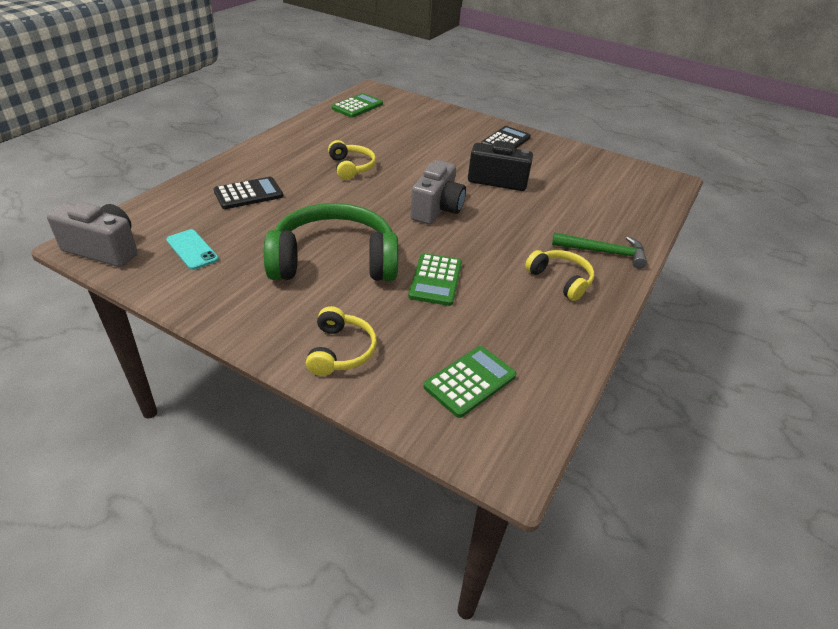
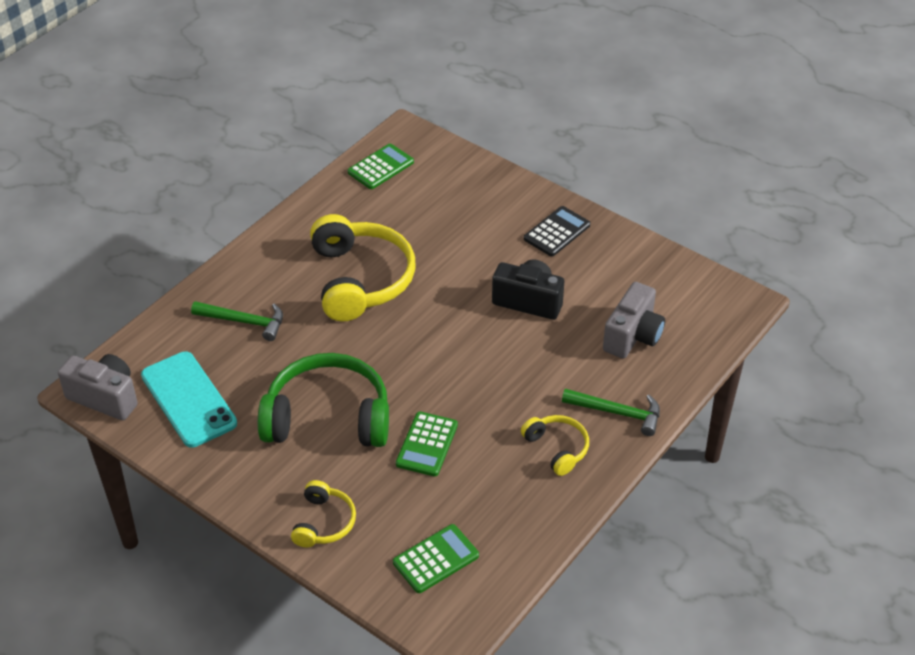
camera: 10 degrees right, 5 degrees up
(192, 250) = (188, 399): turquoise phone -> turquoise phone, size x1.87
(248, 194) = (244, 322): black calculator -> green hammer
(351, 167) = (360, 279): yellow headphones -> yellow headphones, size x1.98
(437, 209) = (447, 347): grey camera -> grey camera (633, 336)

